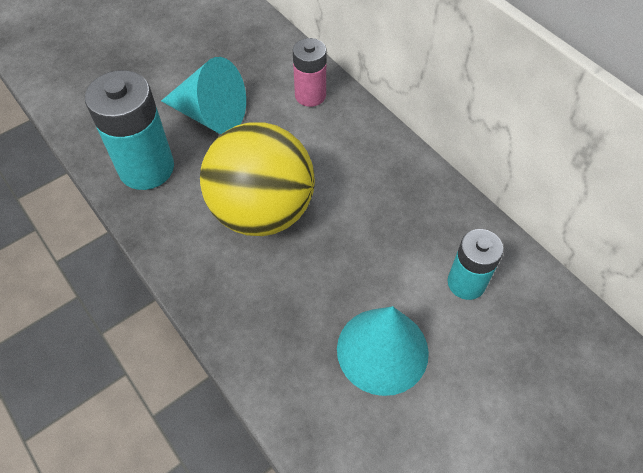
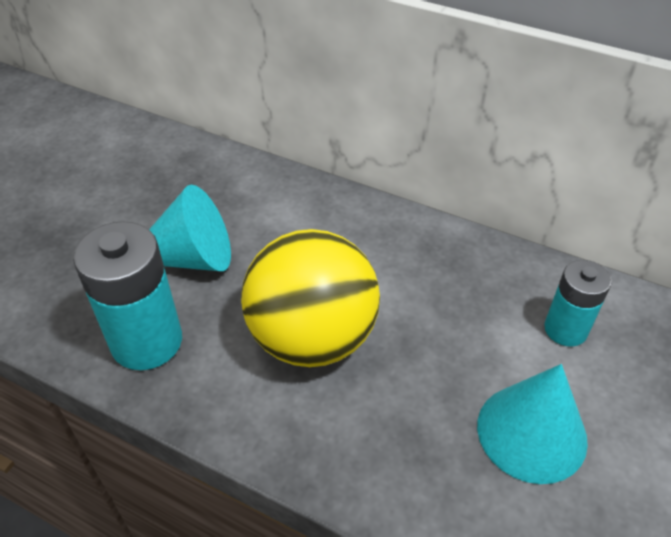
camera: 25 degrees left, 10 degrees down
(310, 95) = (290, 202): pink battery -> none

